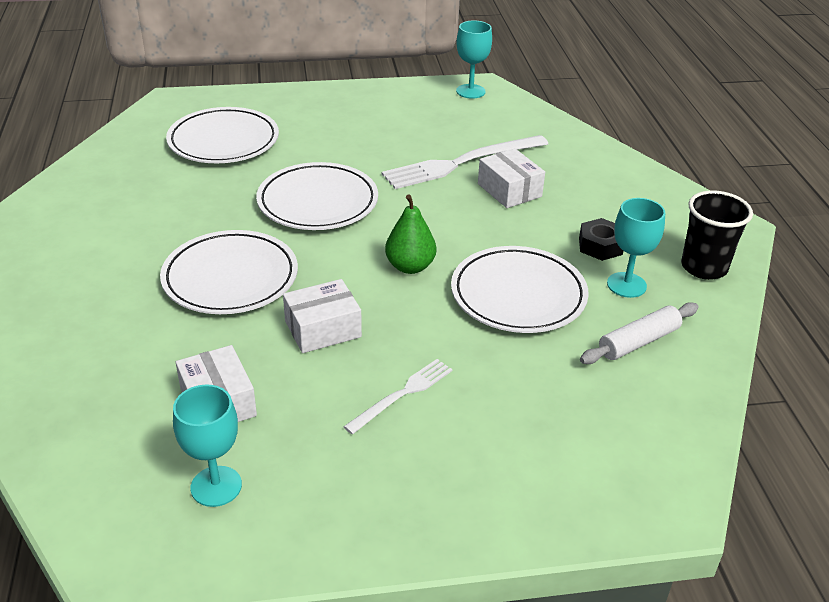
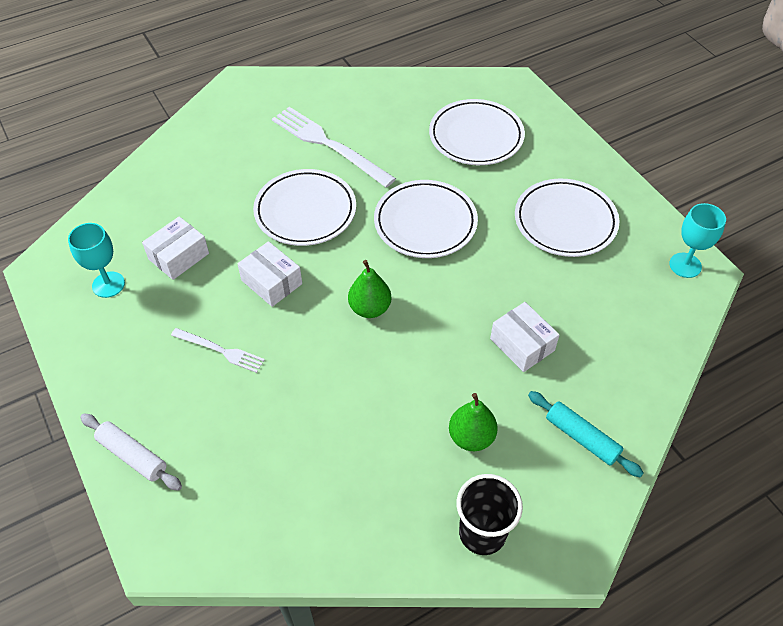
camera: 70 degrees right, 15 degrees up
(461, 163) = (545, 296): white fork -> white fork (329, 145)
(509, 190) = (522, 344): white box -> white box turned 75 degrees counterclockwise
(518, 295) = (367, 391): white plate -> white plate (565, 221)
(600, 246) = (471, 437): black nut -> green pear
(623, 190) = (581, 438): none -> turquoise rolling pin
(626, 285) = (421, 470): turquoise goblet -> none
(638, 342) = (343, 494): white rolling pin -> white rolling pin (132, 455)

